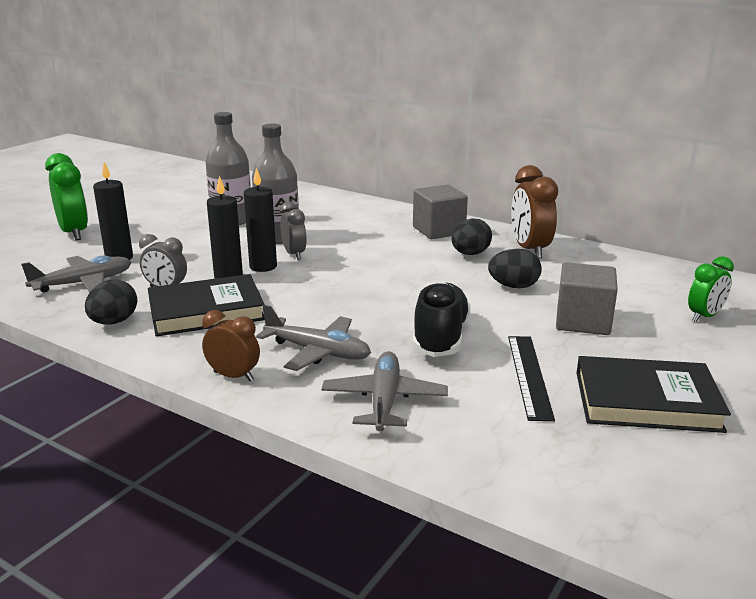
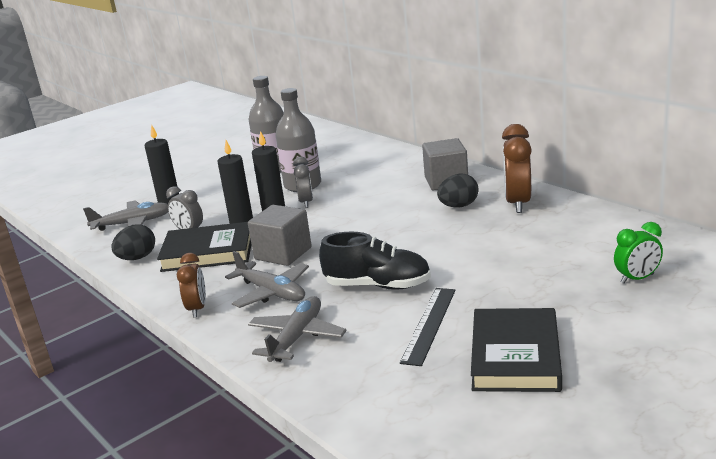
camera: 20 degrees right, 0 degrees up
(74, 233) = (148, 178): green clock -> none
(233, 376) = (197, 309): brown clock -> brown clock turned 45 degrees clockwise
(440, 337) = (378, 285): black shoe -> black shoe turned 75 degrees clockwise
(513, 286) = (475, 240): black egg -> none
(583, 321) = (514, 277): grey cube -> grey cube (283, 253)
(646, 401) = (515, 356): black book -> black book turned 75 degrees clockwise

